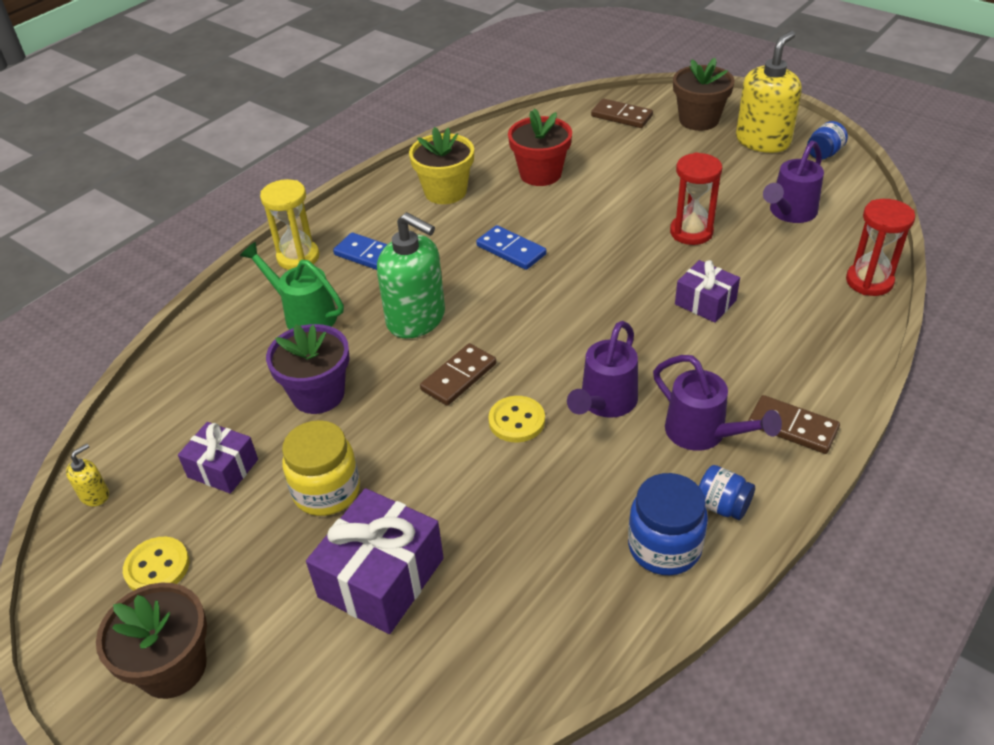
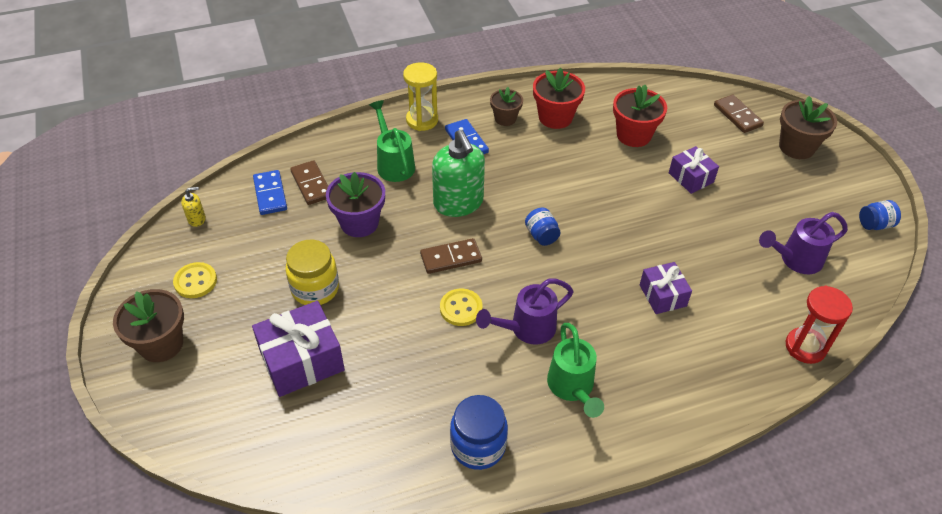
camera: 30 degrees right, 5 degrees up
(223, 468) = (272, 241): purple gift -> purple gift (691, 177)
(392, 215) = (505, 118): none -> brown flower pot
(445, 192) = (555, 117): yellow flower pot -> red flower pot
(511, 250) = (561, 184): blue domino -> blue domino (270, 194)
(691, 232) = (703, 236): red hourglass -> none
(702, 433) = (572, 387): purple watering can -> green watering can
(722, 506) = (539, 443): blue jar -> blue jar (541, 235)
(763, 141) = (833, 189): yellow soap dispenser -> none
(792, 427) = (638, 420): brown domino -> brown domino (311, 184)

